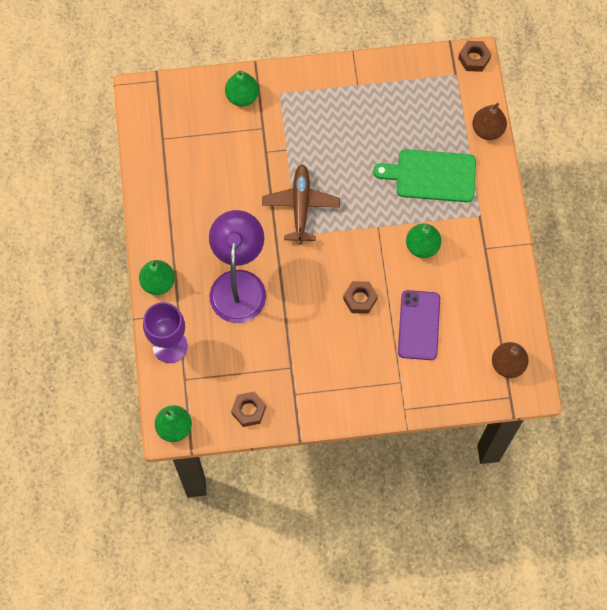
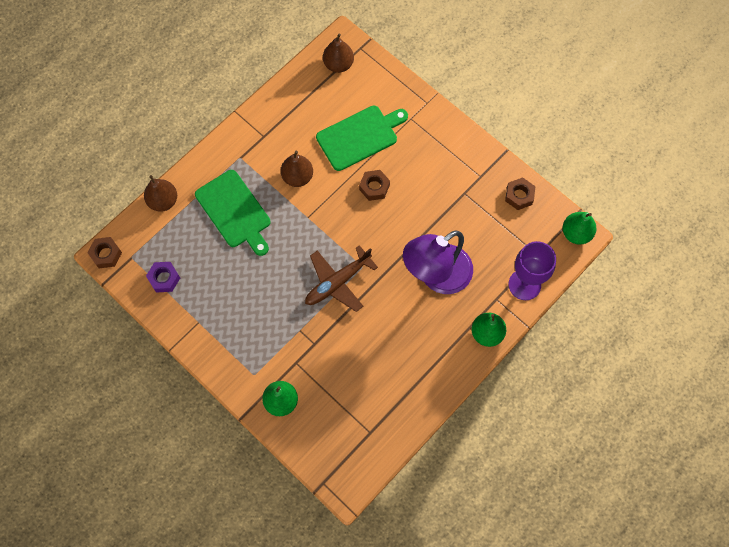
camera: 130 degrees left, 0 degrees up
(416, 85) = (164, 278): none -> purple nut
(418, 325) = (359, 136): purple phone -> green cutting board
(422, 246) = (297, 177): green pear -> brown pear

